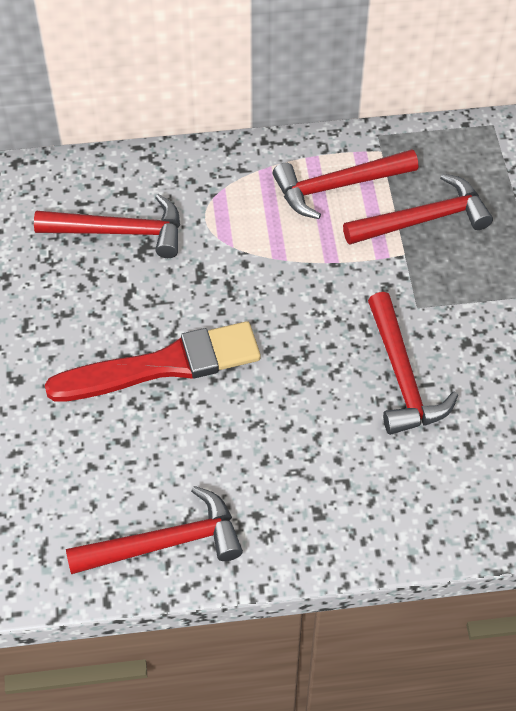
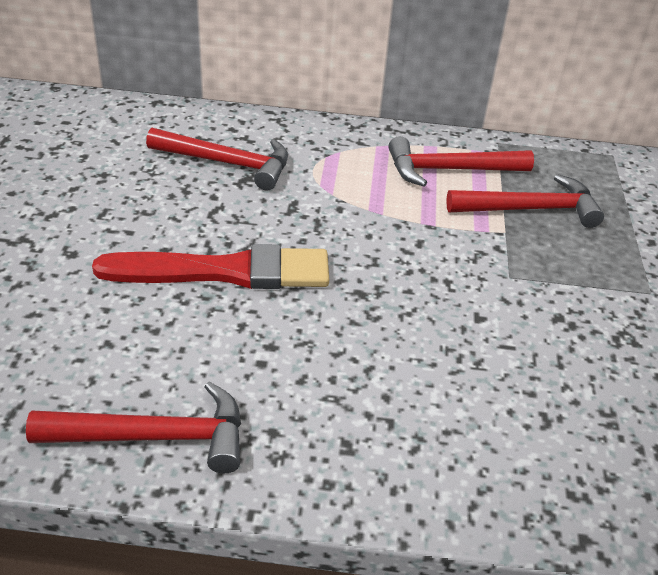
camera: 10 degrees right, 15 degrees down
(402, 377) = (480, 334): red hammer -> none

